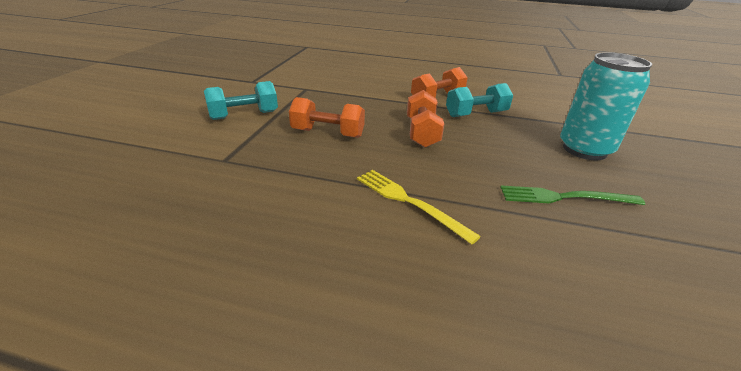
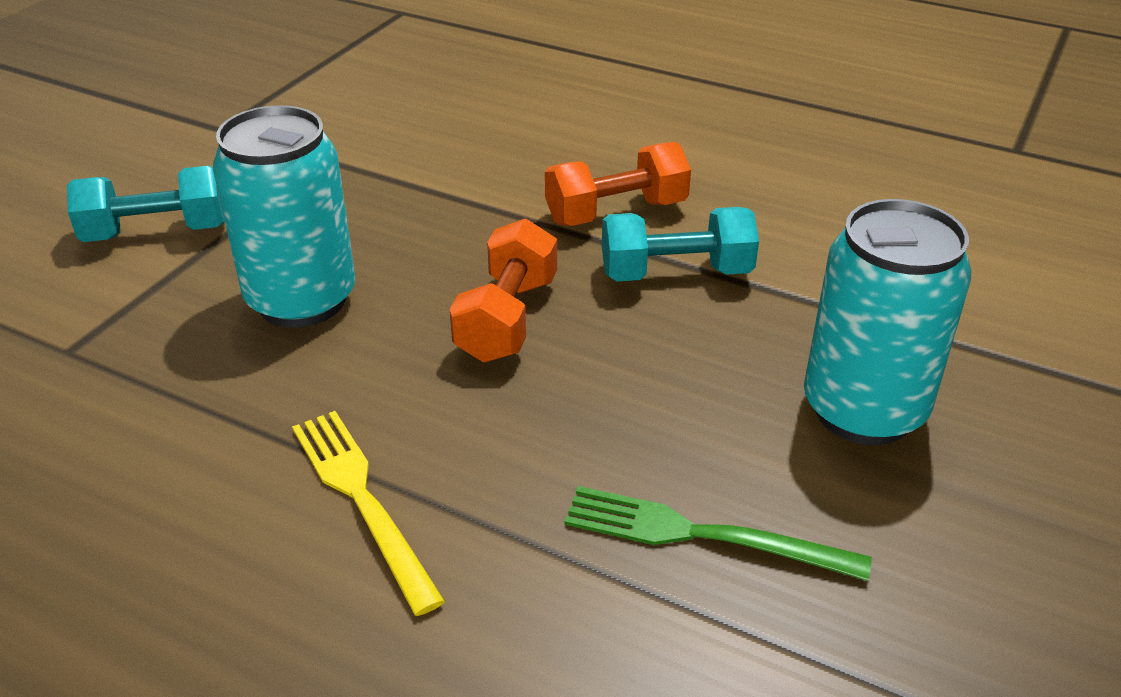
camera: 15 degrees right, 5 degrees up
(328, 133) = (302, 300): orange dumbbell -> turquoise can

